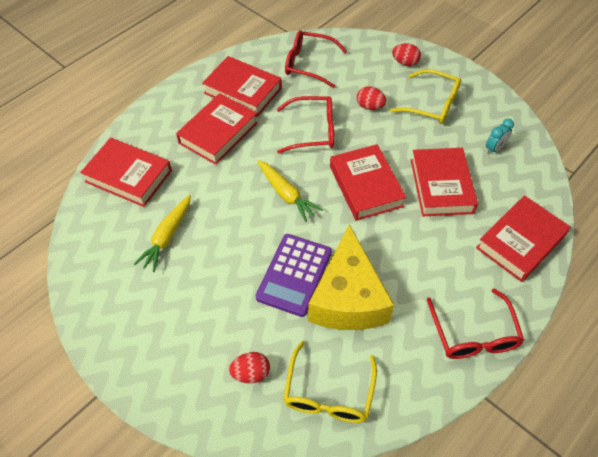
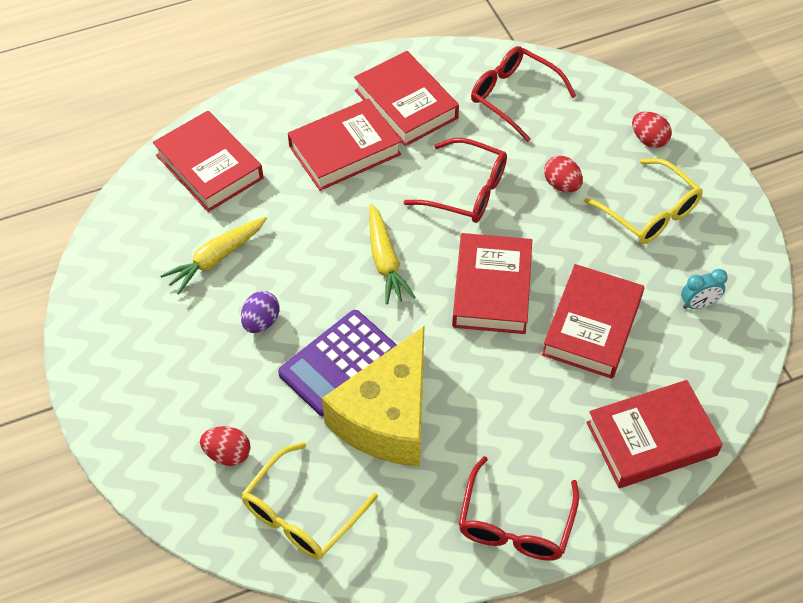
camera: 25 degrees right, 0 degrees up
(223, 268) = (261, 322): none -> purple egg

